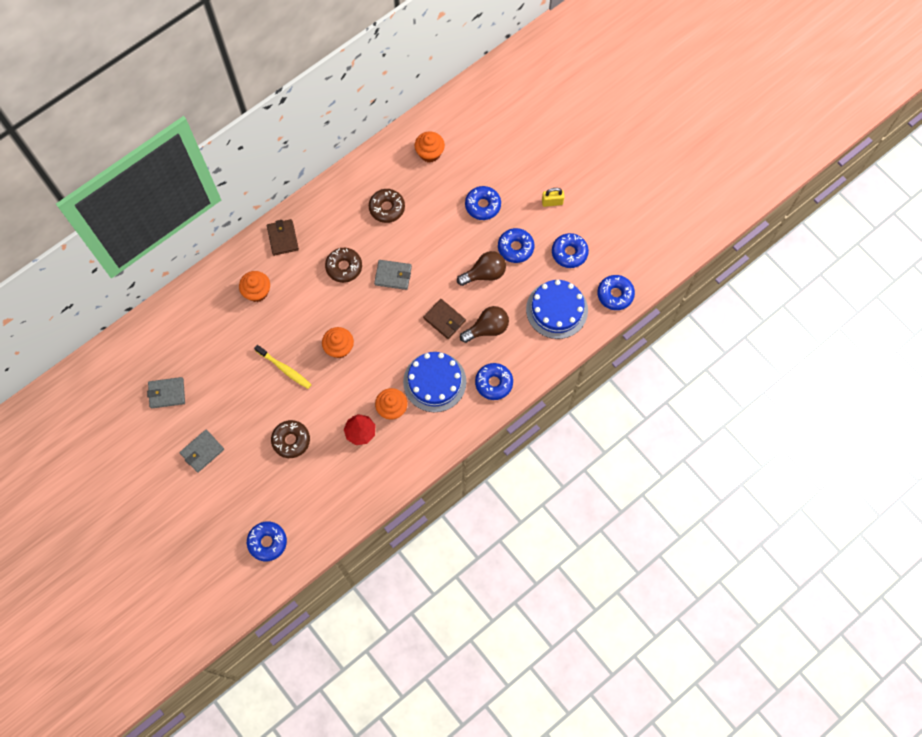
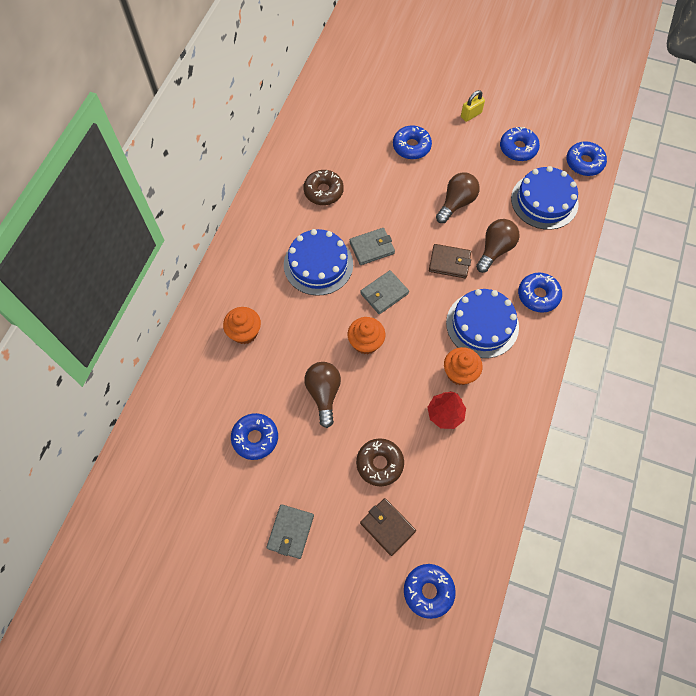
camera: 30 degrees left, 5 degrees down
(167, 393) = (211, 490): grey wallet -> grey wallet (384, 293)
(283, 238) = (238, 268): brown wallet -> brown wallet (387, 527)
(284, 369) = (324, 393): yellow toothbrush -> brown light bulb
(344, 267) = (318, 264): brown donut -> blue cake
(430, 153) = (331, 126): orange cupcake -> none
(515, 248) = (467, 167): blue donut -> blue donut (255, 438)

